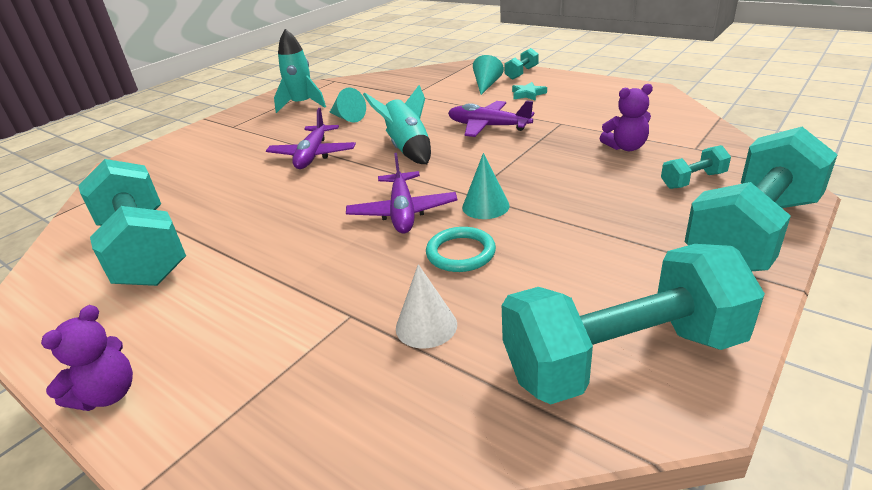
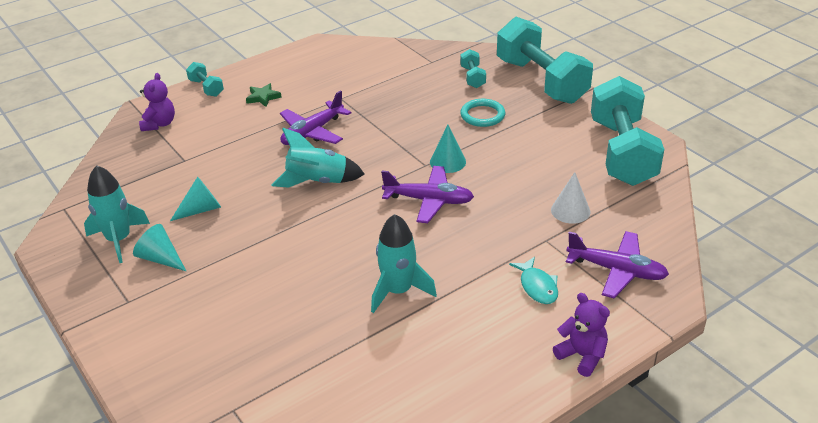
camera: 75 degrees left, 5 degrees up
(144, 250) = (392, 357): turquoise dumbbell -> none
(243, 230) = (398, 291): none -> turquoise rocket
(251, 326) = (537, 286): none -> turquoise fish
(313, 155) = (277, 241): purple plane -> purple plane (617, 271)
(461, 253) = (501, 184): turquoise ring -> turquoise ring (482, 115)
(486, 85) = (213, 113): turquoise cone -> turquoise cone (160, 258)
(528, 94) = (263, 97): turquoise star -> green star
(626, 147) = (408, 85): purple teddy bear -> purple teddy bear (159, 124)

